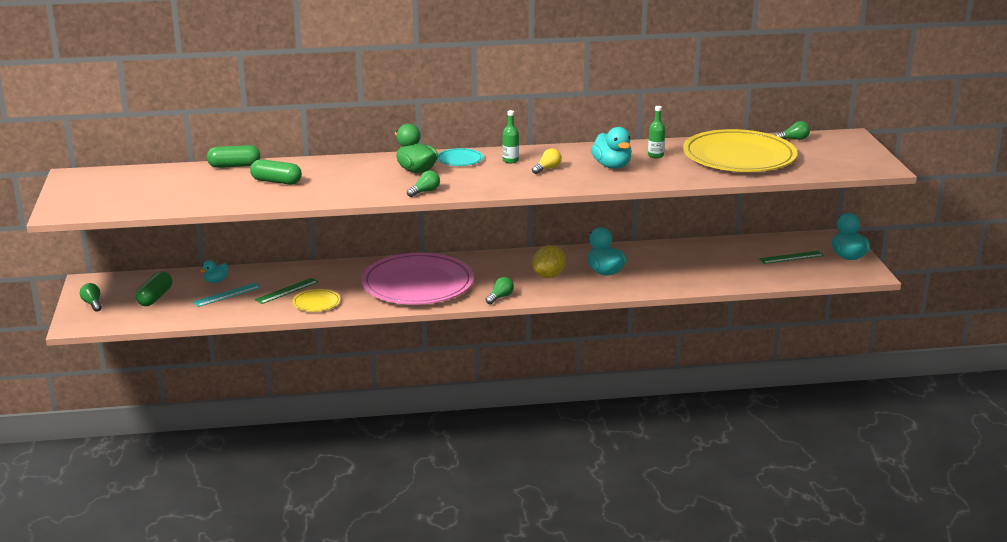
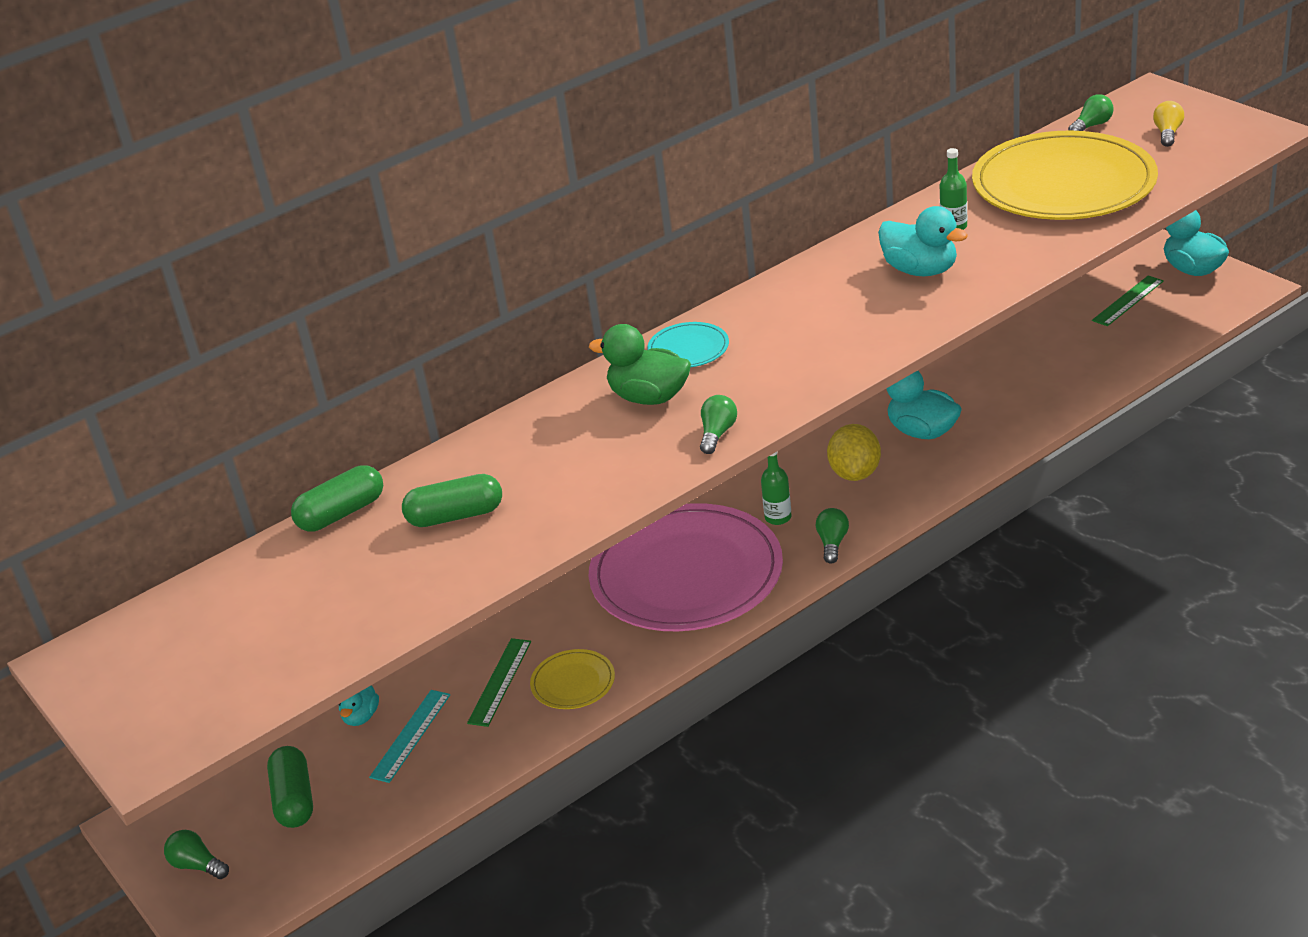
camera: 25 degrees left, 10 degrees up
(510, 160) = (765, 319): green bottle -> green bottle (778, 517)
(547, 169) = (838, 313): yellow light bulb -> yellow light bulb (1167, 133)

